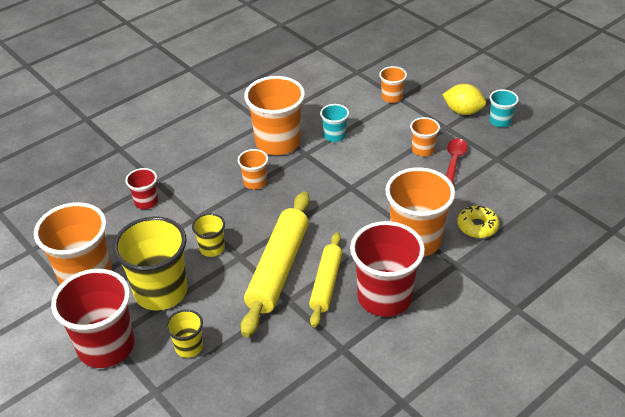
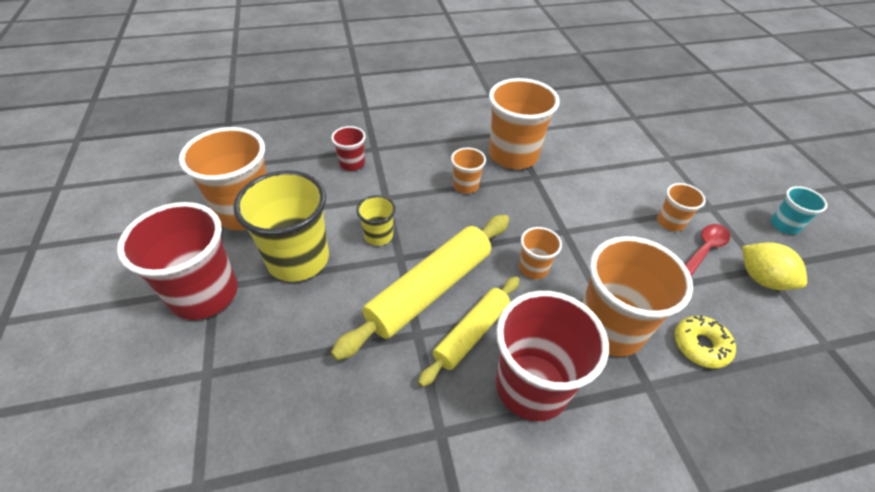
camera: 25 degrees right, 5 degrees up
(189, 347) = (278, 337): yellow cup -> none
(334, 136) = (576, 170): turquoise cup -> none
(392, 97) = (660, 154): orange cup -> orange cup (533, 268)
(463, 111) = (740, 197): yellow lemon -> yellow lemon (761, 279)

